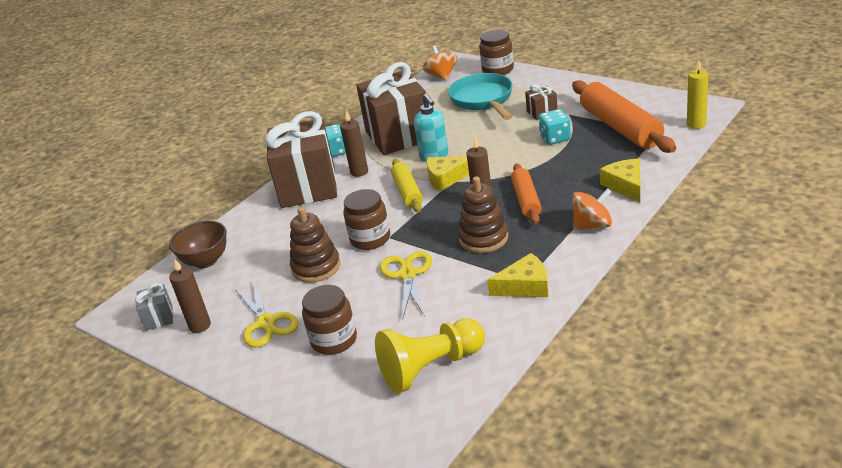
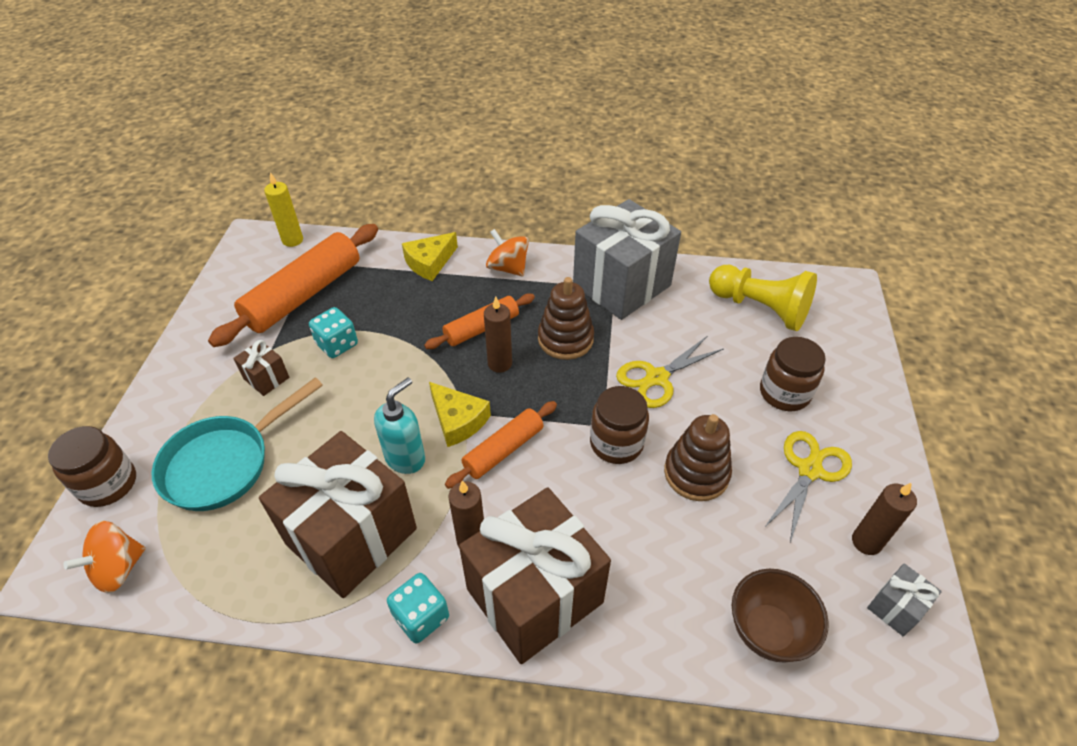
camera: 125 degrees left, 15 degrees up
(407, 192) = (503, 450): yellow rolling pin -> orange rolling pin
(525, 286) = (621, 285): yellow cheese -> grey gift

